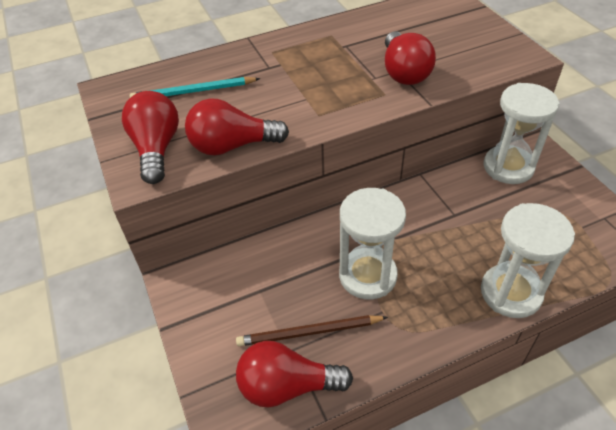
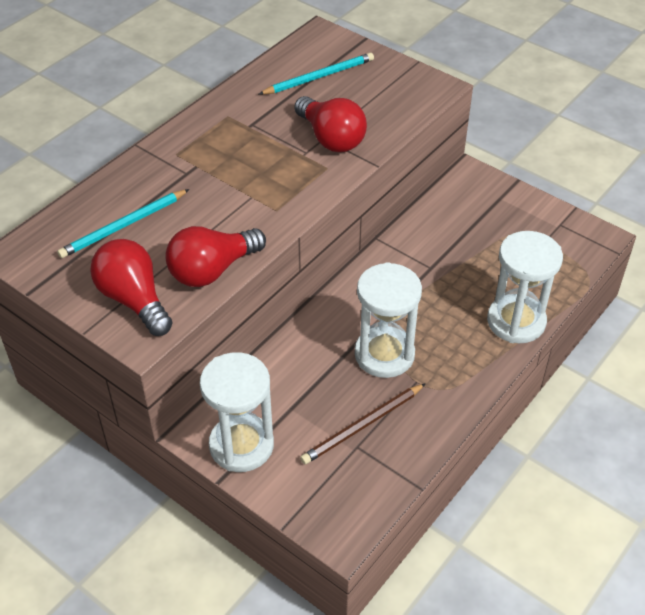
camera: 30 degrees left, 0 degrees up
(287, 386) = (372, 478): red light bulb -> none
(425, 25) = (319, 77): none -> turquoise pencil
(508, 167) = (454, 203): white hourglass -> white hourglass (241, 445)

